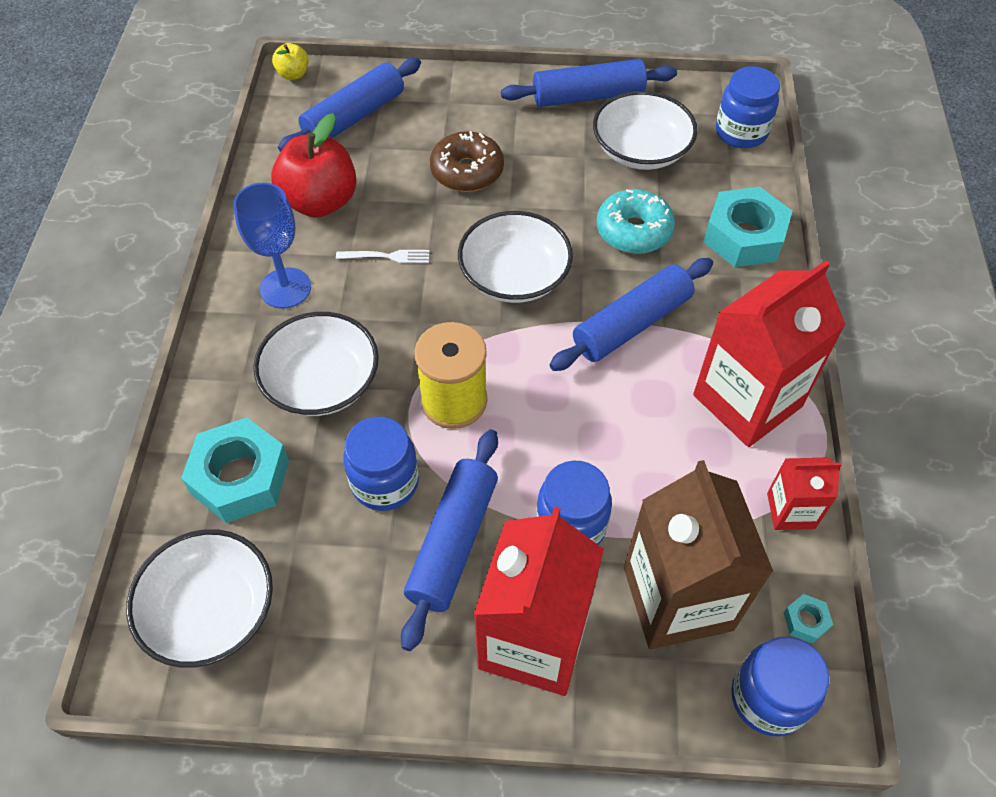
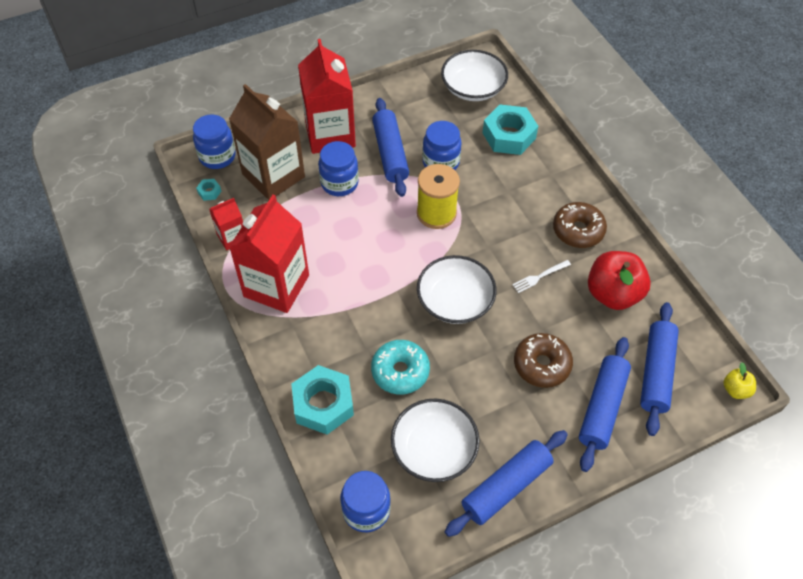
camera: 150 degrees right, 0 degrees up
(285, 288) = (578, 230): blue goblet -> brown donut
(322, 381) = (511, 192): white bowl -> none
(631, 324) = (365, 302): blue rolling pin -> blue rolling pin (602, 407)

